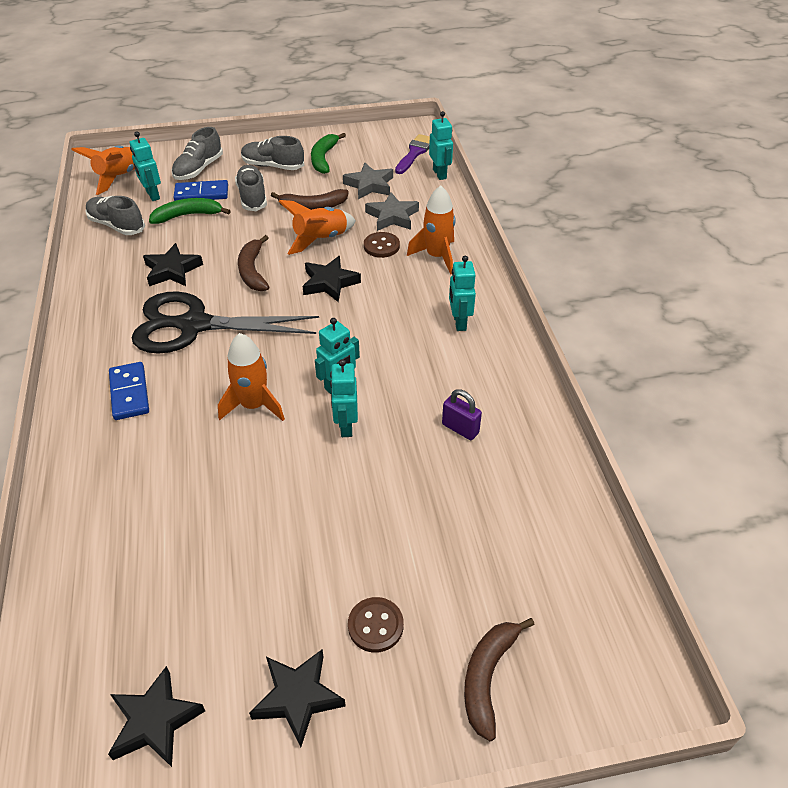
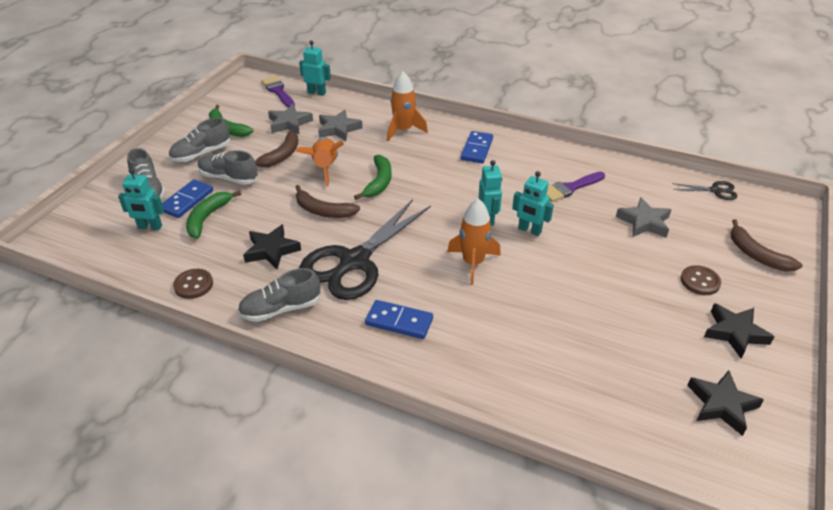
camera: 55 degrees left, 5 degrees down
(117, 225) = (166, 261): grey shoe -> grey shoe (281, 309)
(118, 177) = (92, 238): orange rocket -> none
(329, 283) = (379, 182): black star -> green banana
(381, 246) = (365, 146): brown button -> brown button (193, 285)
(453, 525) = (644, 222): none -> grey star
(459, 322) = (477, 149): turquoise robot -> blue domino
(460, 428) = (570, 188): purple padlock -> purple brush
(601, 580) = (715, 191): none -> black scissors

